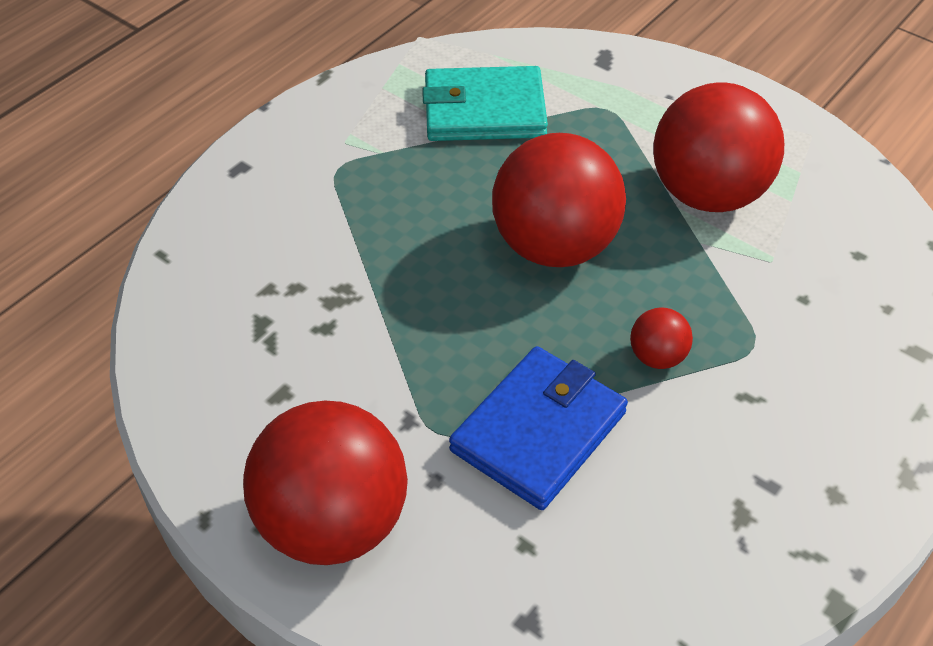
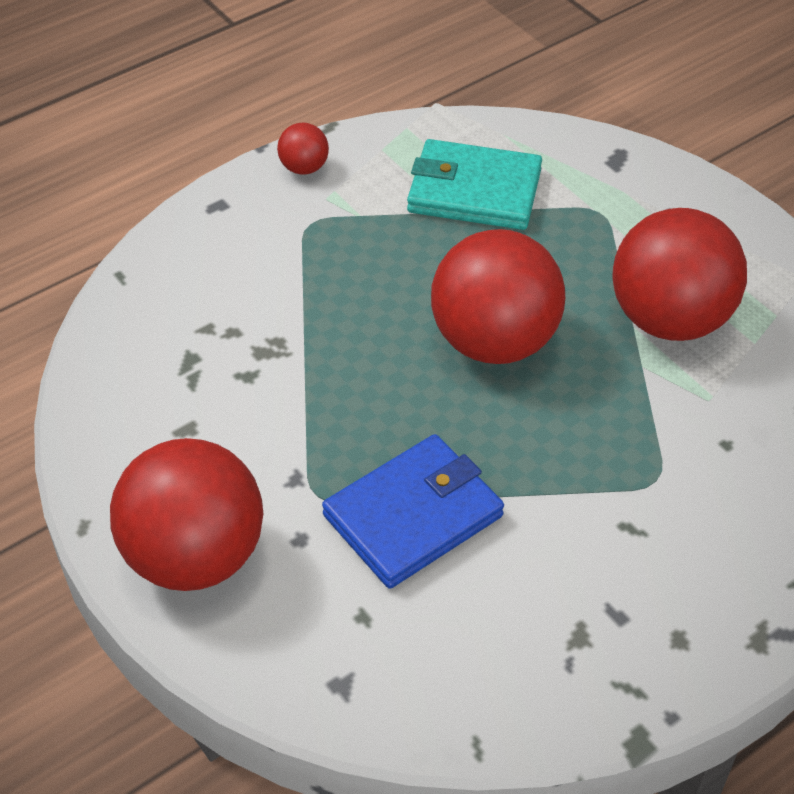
camera: 15 degrees right, 0 degrees up
(657, 357) = (555, 470): red ball -> red ball (304, 168)

